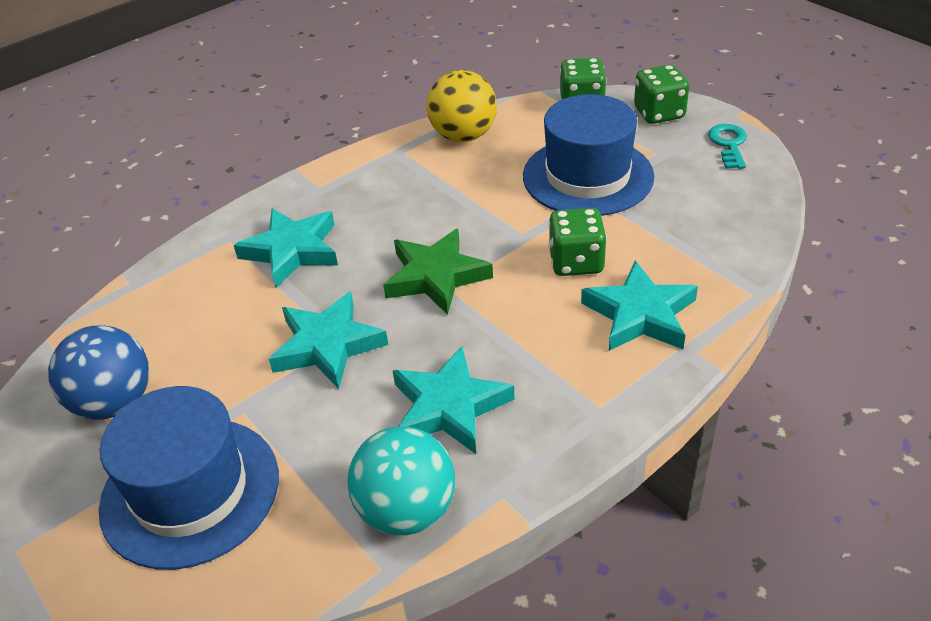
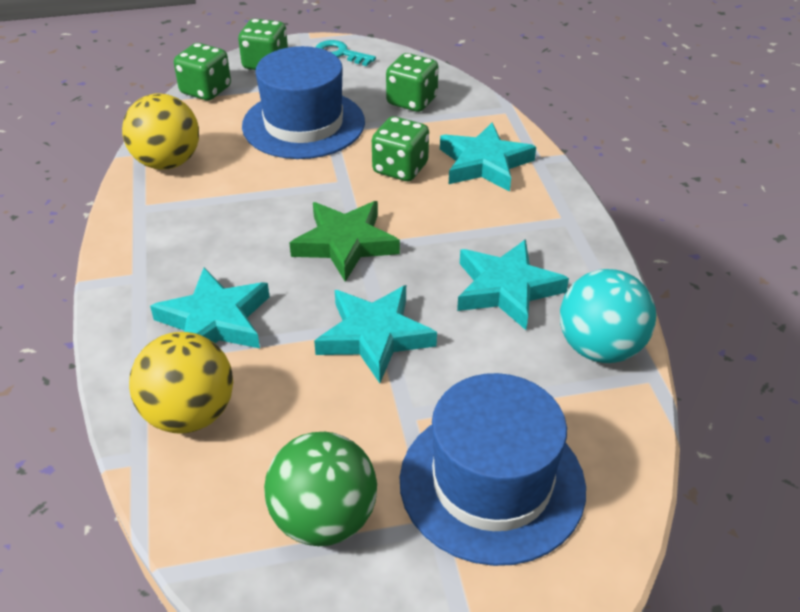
camera: 65 degrees left, 0 degrees up
(114, 402) = (324, 519): blue ball -> green ball
(188, 286) = (189, 414): none -> yellow ball
(697, 222) = (412, 101): none -> green dice

